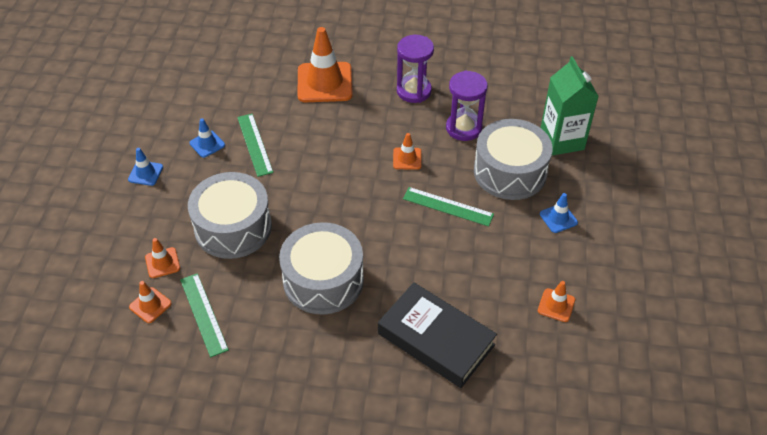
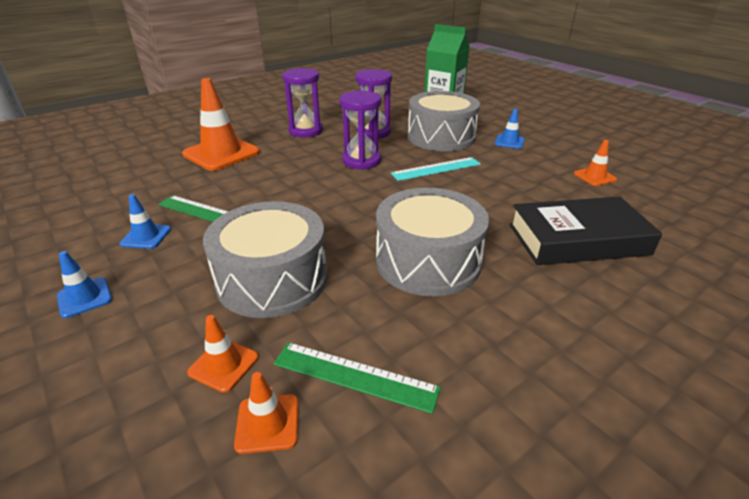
camera: 45 degrees left, 15 degrees down
(407, 158) = (361, 161): orange traffic cone -> purple hourglass
(448, 206) = (436, 169): green ruler -> turquoise ruler

